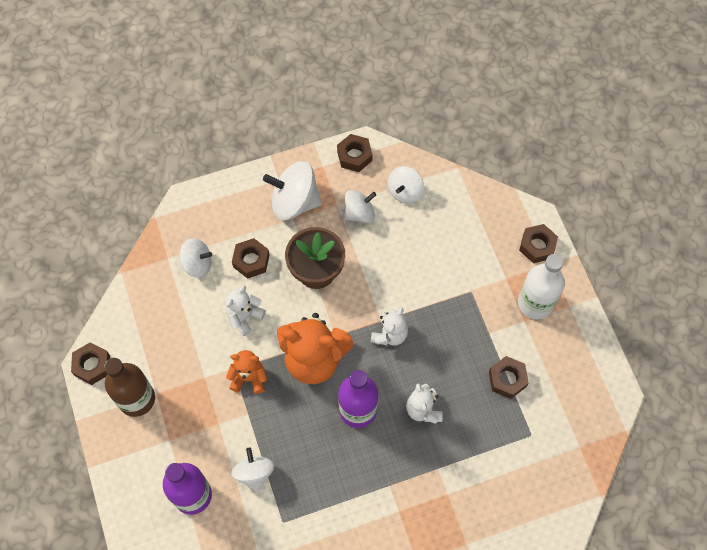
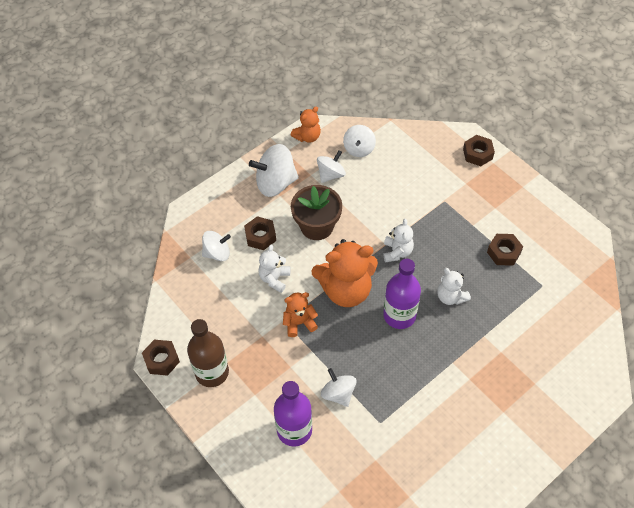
camera: 20 degrees left, 10 degrees down
(354, 156) = (307, 137): brown nut -> orange teddy bear
(535, 303) = (496, 193): white bottle -> none

